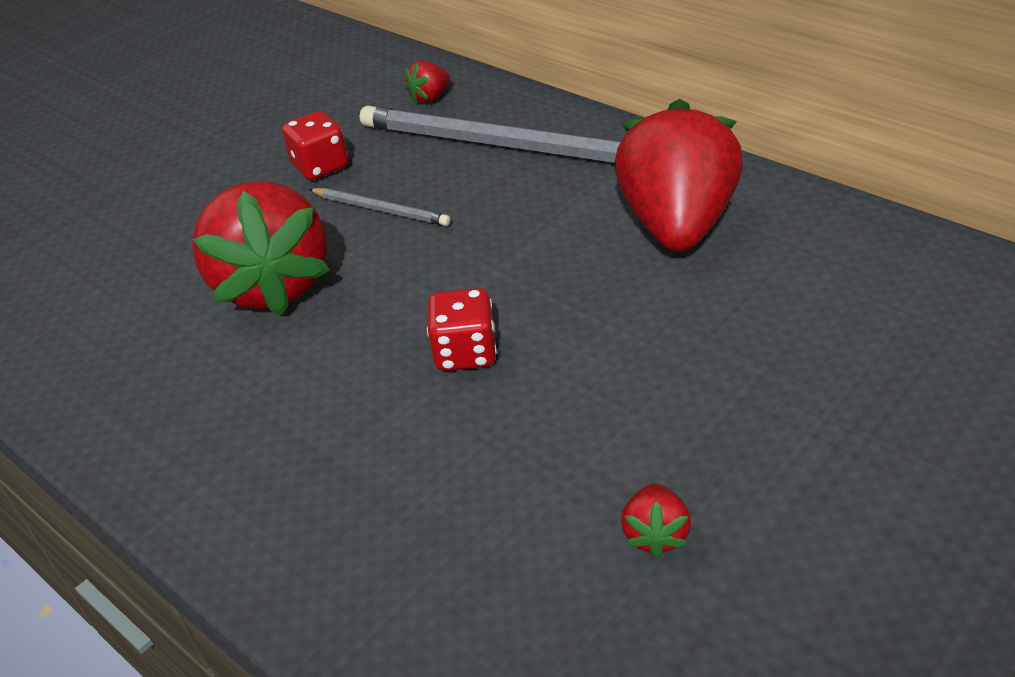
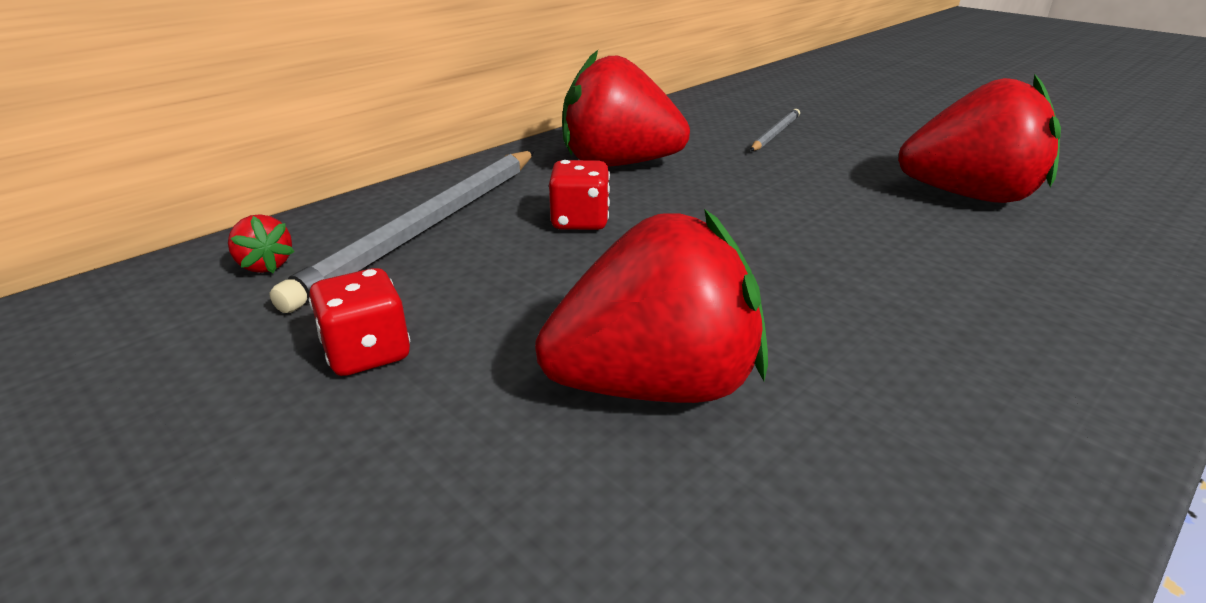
camera: 90 degrees left, 10 degrees down
(381, 209) = (515, 301): grey pencil -> grey pencil (775, 133)
(465, 353) = (788, 255): red dice -> red dice (580, 221)
(655, 534) = (969, 196): red strawberry -> red strawberry, size x2.48

